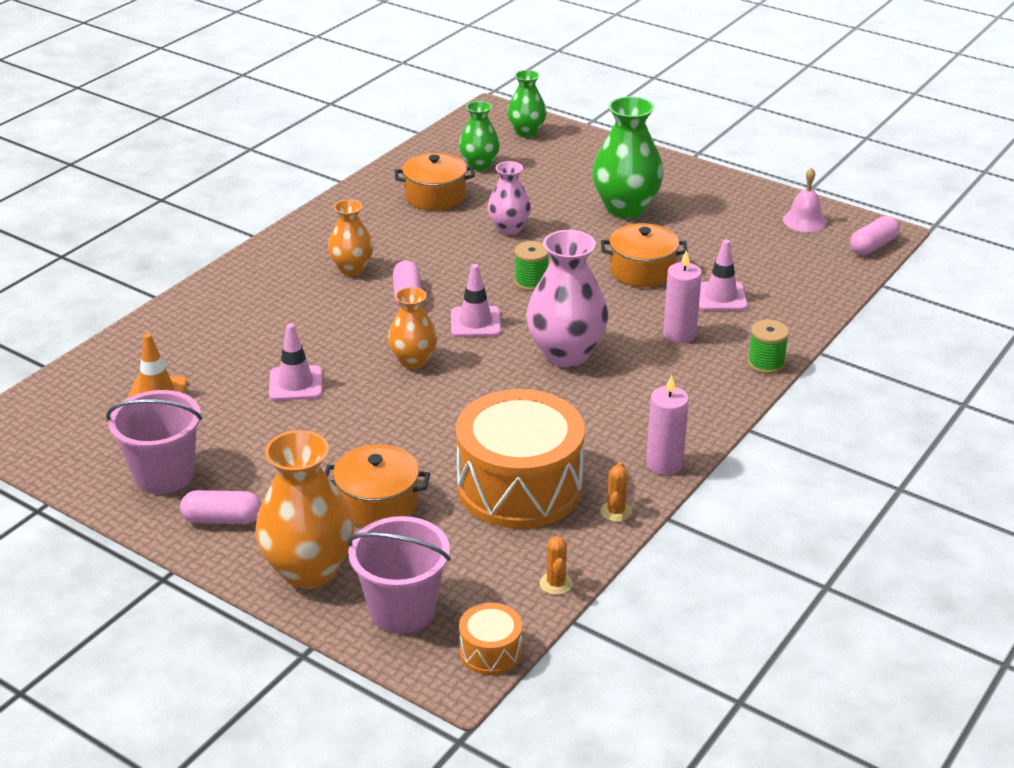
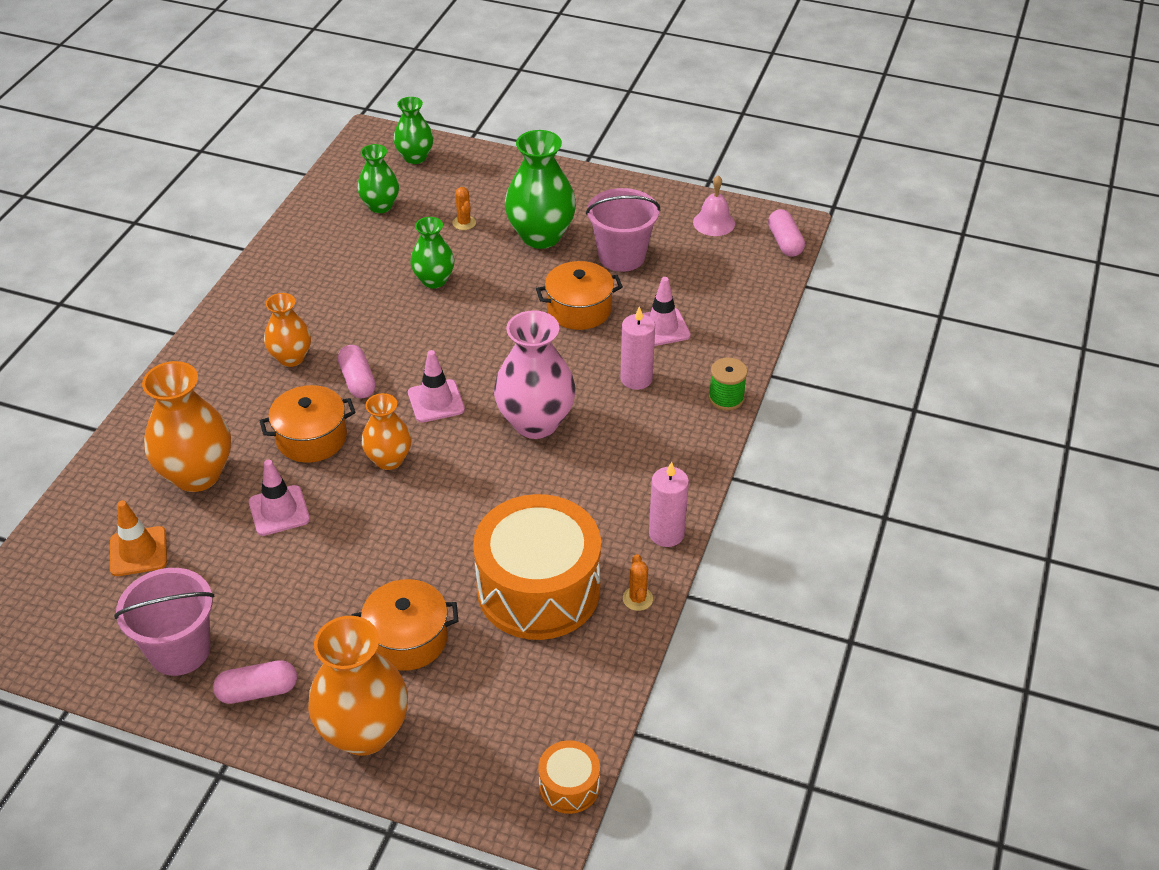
camera: 15 degrees left, 10 degrees up
(232, 344) = (197, 474): none -> orange vase
(402, 610) = (470, 758): pink bucket -> pink bucket (621, 256)
(435, 196) = (348, 253): orange pot -> orange pot (311, 438)
(509, 228) = (434, 280): pink vase -> green vase
(531, 282) = (476, 342): green spool -> none
(556, 583) = (606, 694): orange cactus -> orange cactus (464, 223)
(873, 246) = (785, 242): pink capsule -> pink capsule turned 45 degrees counterclockwise

